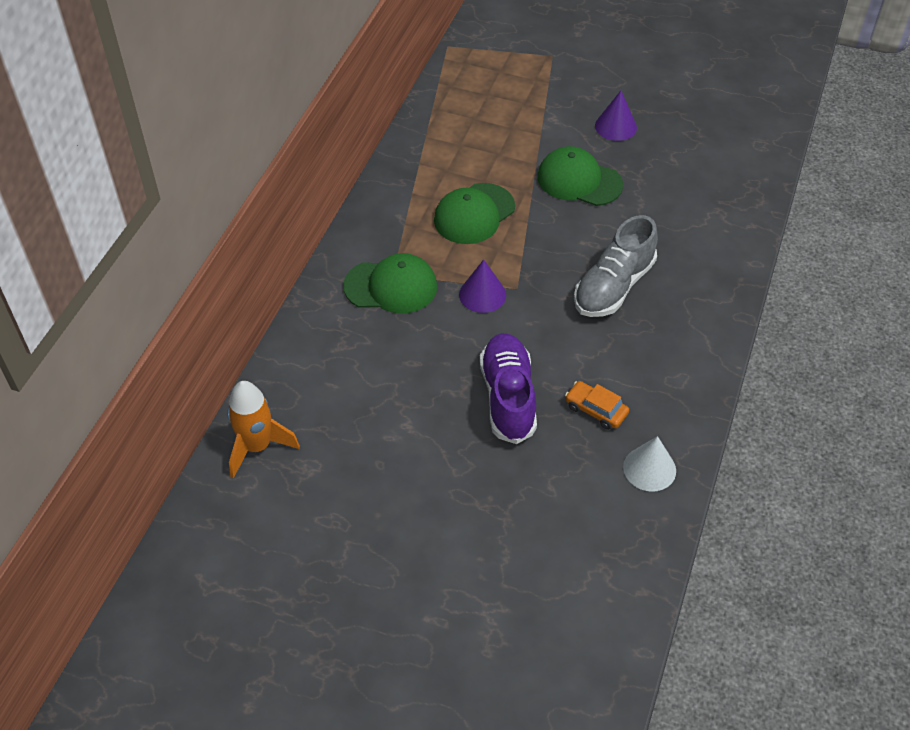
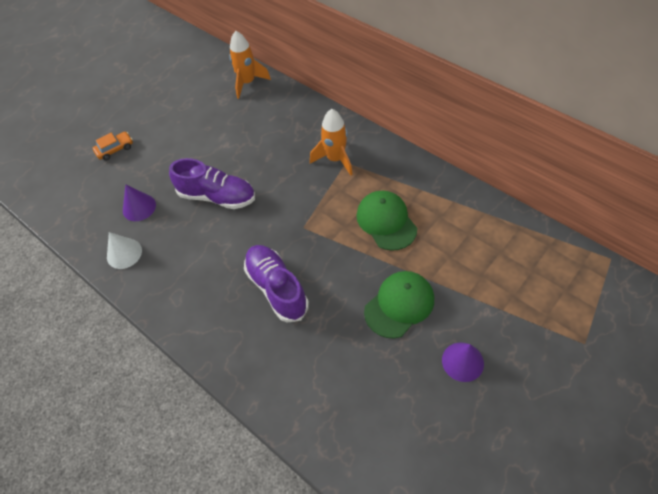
camera: 115 degrees right, 5 degrees up
(391, 286) = (335, 159): green cap -> orange rocket
(482, 294) = (306, 206): purple cone -> purple cone (139, 207)
(596, 410) = (181, 240): orange car -> orange car (115, 149)
(613, 286) = (277, 288): grey shoe -> purple shoe

